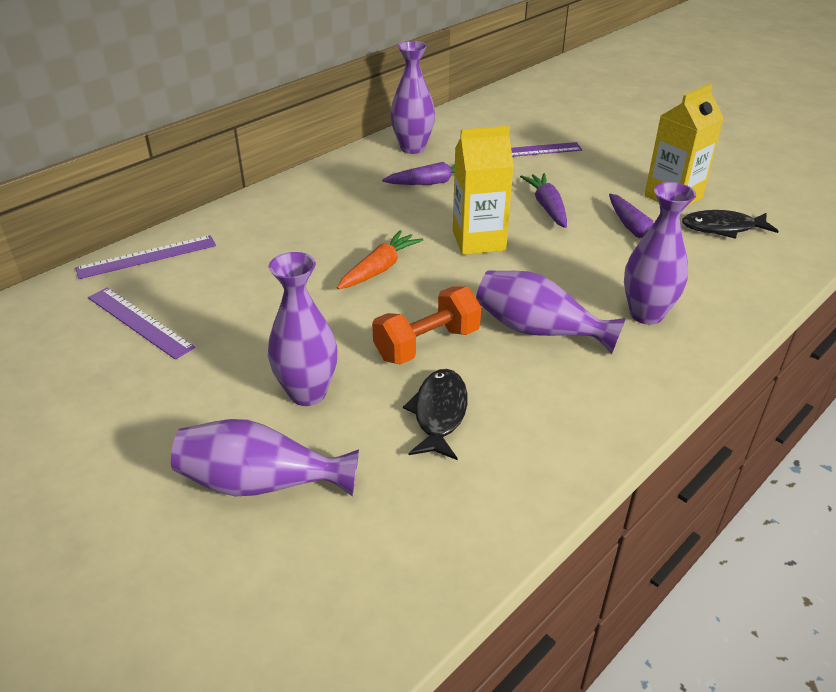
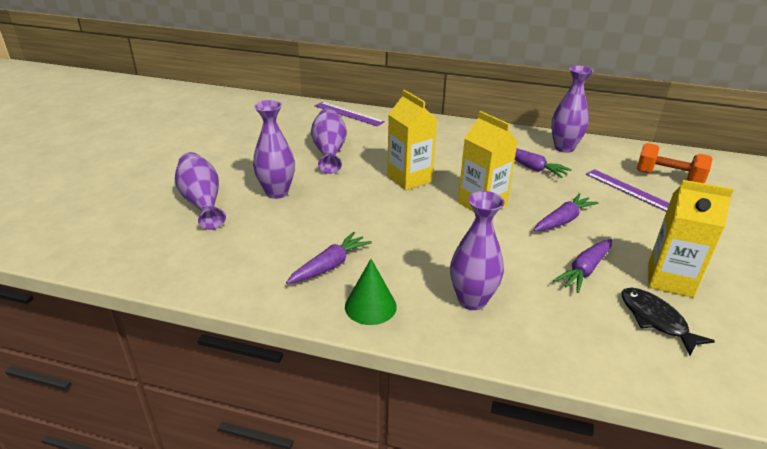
camera: 60 degrees right, 5 degrees down
(139, 322) = (295, 131): purple ruler -> none
(379, 269) = (409, 179): orange carrot -> yellow carton
(427, 344) = (350, 216): orange dumbbell -> orange dumbbell (668, 177)
(439, 413) = (290, 239): black fish -> none
(523, 396) = (329, 266): none -> purple carrot
(539, 330) = (404, 255): purple vase -> purple vase (329, 151)
(620, 388) = (370, 306): none -> green cone

